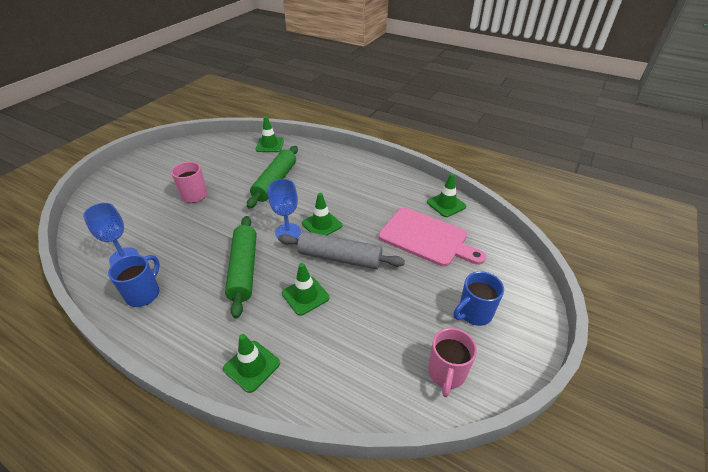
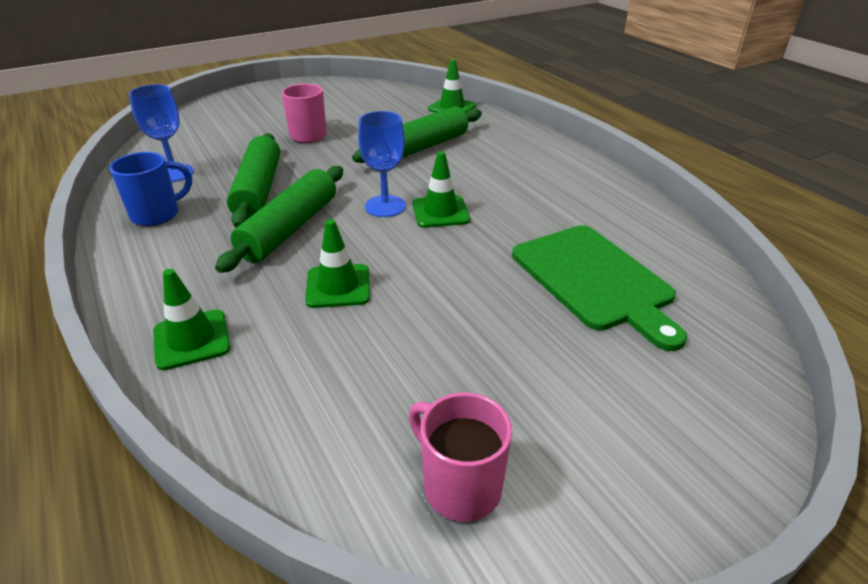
camera: 30 degrees right, 5 degrees down
(198, 249) = (258, 190): none -> green rolling pin
(340, 258) = (429, 259): grey rolling pin -> none
(426, 238) = (595, 280): pink cutting board -> green cutting board
(446, 204) = (671, 246): green traffic cone -> none
(446, 373) = (459, 486): pink mug -> pink mug turned 90 degrees clockwise
(474, 313) = (591, 418): blue mug -> none

